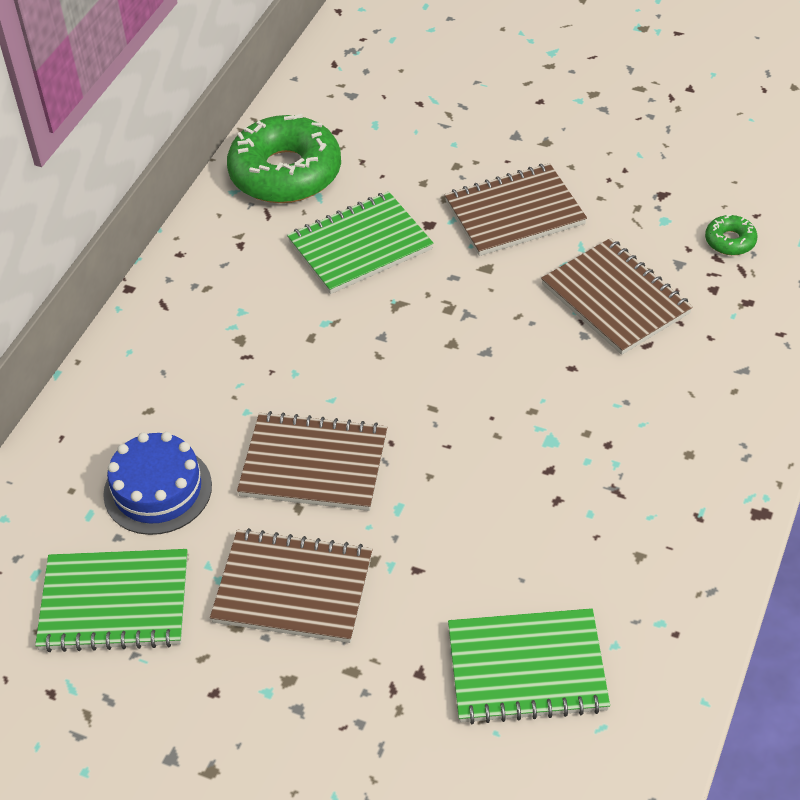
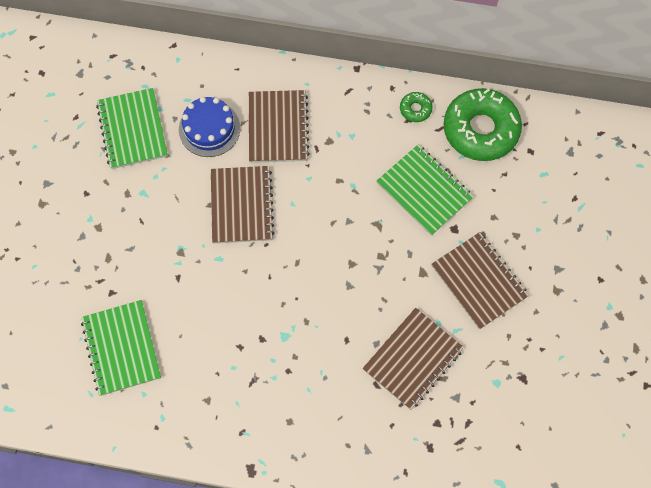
camera: 75 degrees right, 20 degrees up
(293, 588) = (155, 215): brown notebook -> brown notebook (278, 128)
(730, 241) = (487, 430): green donut -> green donut (415, 109)

